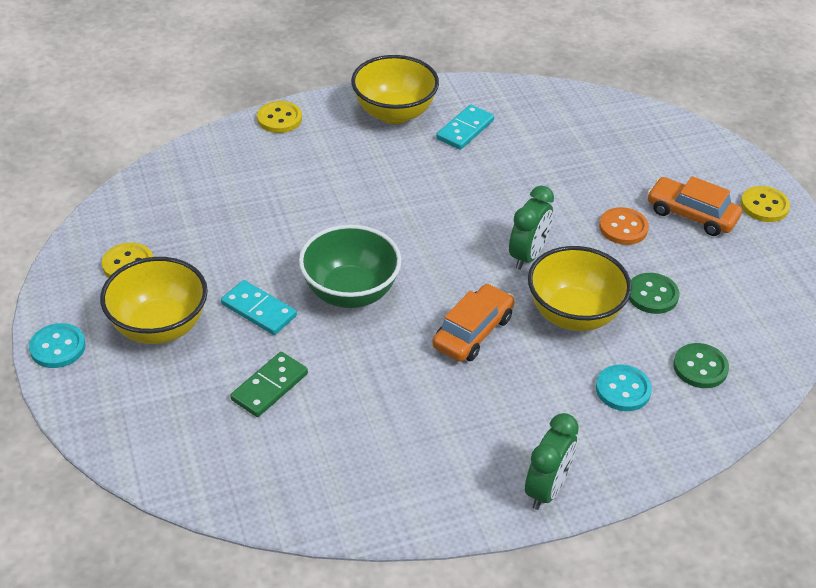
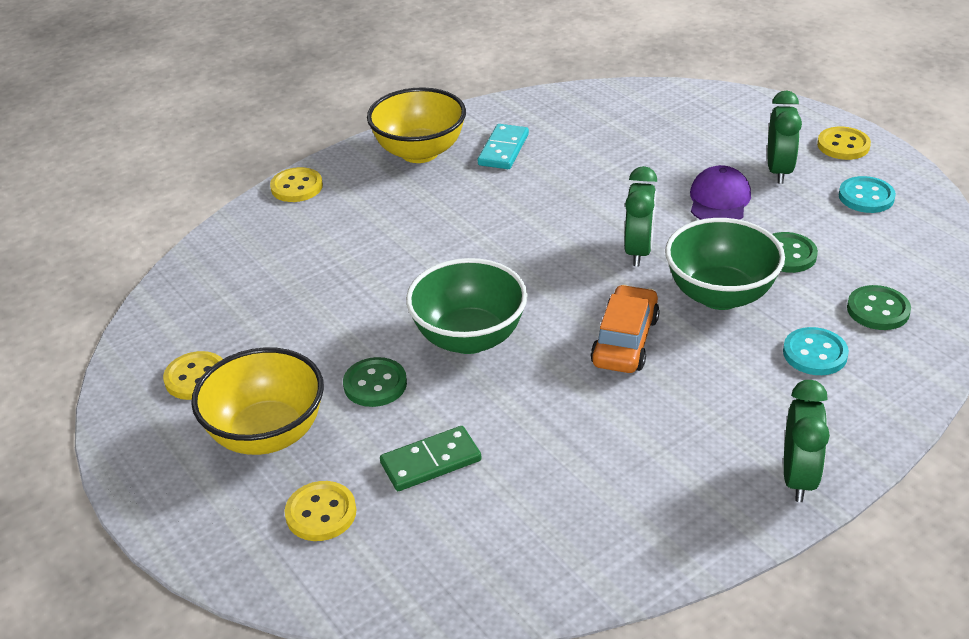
camera: 15 degrees left, 5 degrees down
(57, 347) = (152, 492): turquoise button -> turquoise button (866, 197)
(169, 402) = (321, 513): none -> yellow button
(258, 310) = (375, 384): turquoise domino -> green button
(269, 387) = (430, 461): green domino -> green domino turned 45 degrees clockwise
(573, 315) = (720, 295): yellow bowl -> green bowl
(623, 228) = (719, 200): orange button -> purple cap
(691, 214) = (778, 171): orange car -> green clock

